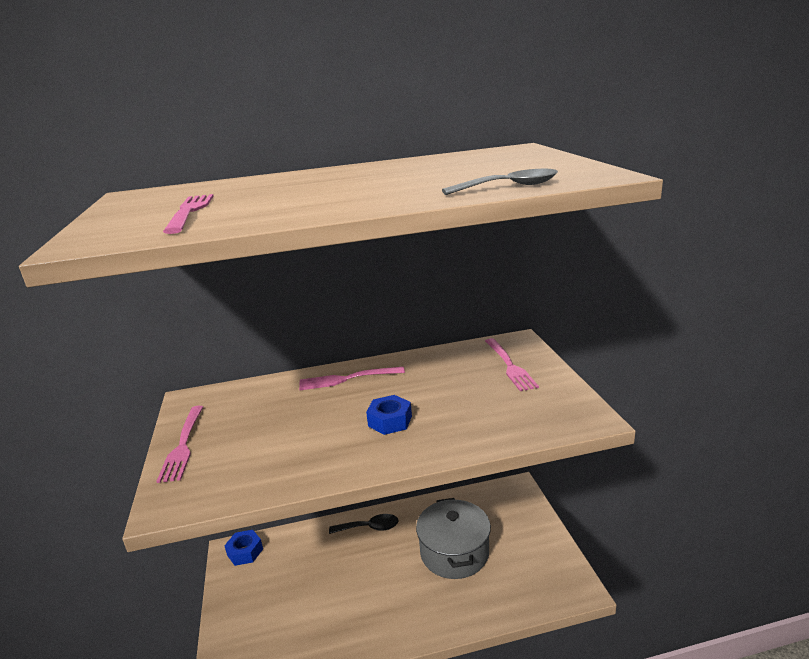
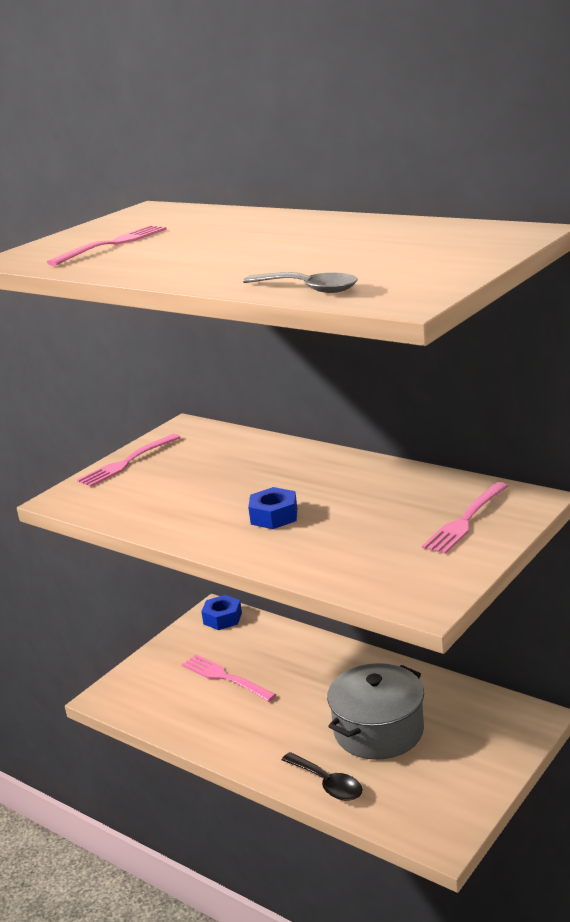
camera: 50 degrees right, 0 degrees up
(347, 379) = (311, 463): pink fork -> pink fork (225, 677)
(369, 527) = (338, 661): black spoon -> black spoon (327, 784)

